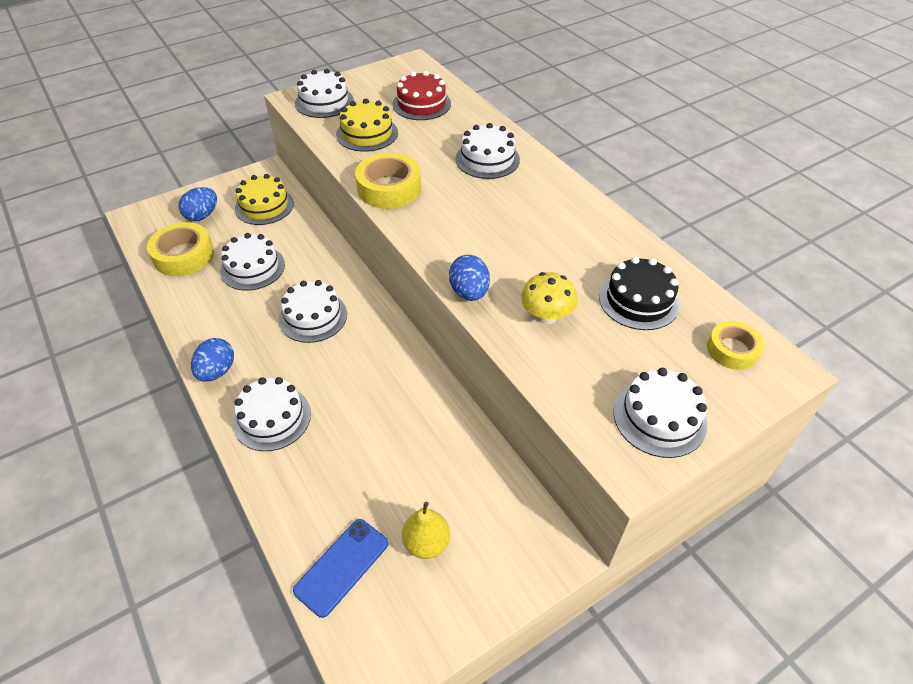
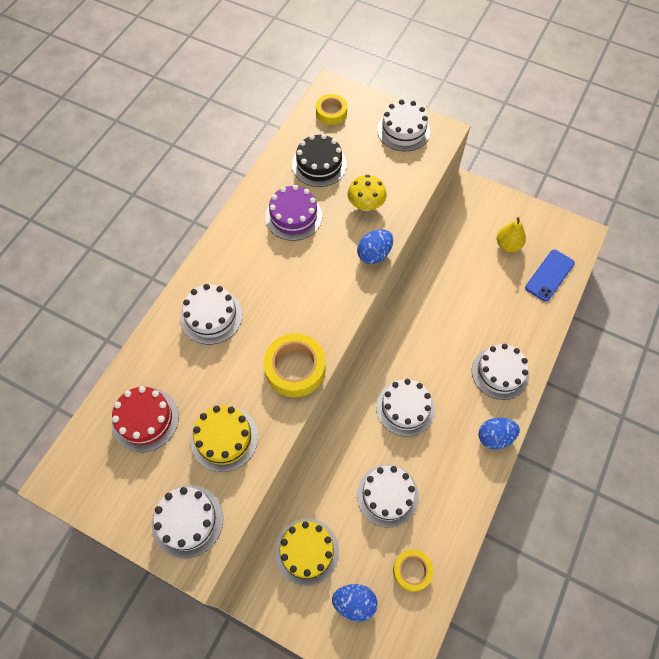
camera: 120 degrees left, 15 degrees up
(183, 255) = (412, 571): yellow tape -> yellow tape, size x0.63
(341, 566) = (549, 275): blue phone -> blue phone turned 60 degrees counterclockwise
(569, 250) = (293, 216): none -> purple cake

